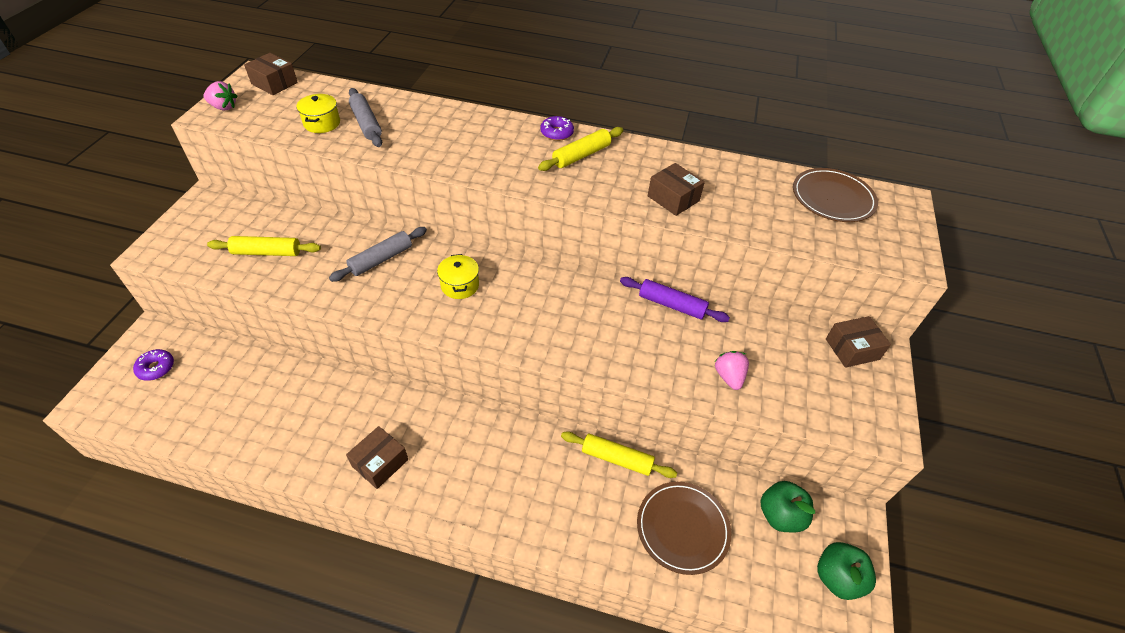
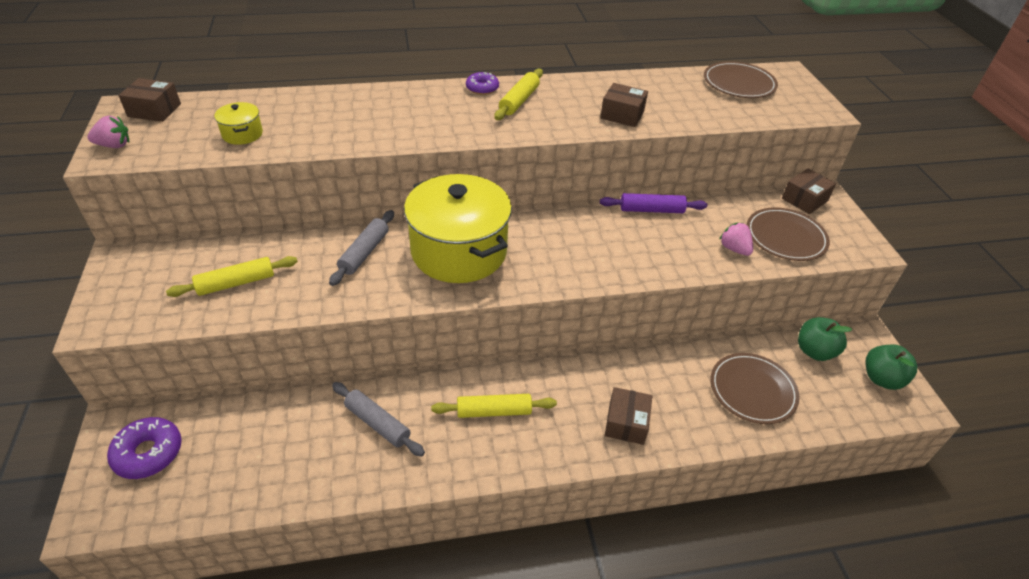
camera: 25 degrees left, 5 degrees down
(156, 368) = (148, 453): purple donut -> purple donut, size x1.55
(366, 124) = (290, 123): grey rolling pin -> grey rolling pin (377, 423)
(380, 463) = (462, 445): brown box -> brown box (626, 423)
(460, 285) = (459, 251): yellow pot -> yellow pot, size x2.43
(617, 459) = (666, 358): yellow rolling pin -> yellow rolling pin (494, 411)
(797, 384) = (785, 237): none -> brown plate

